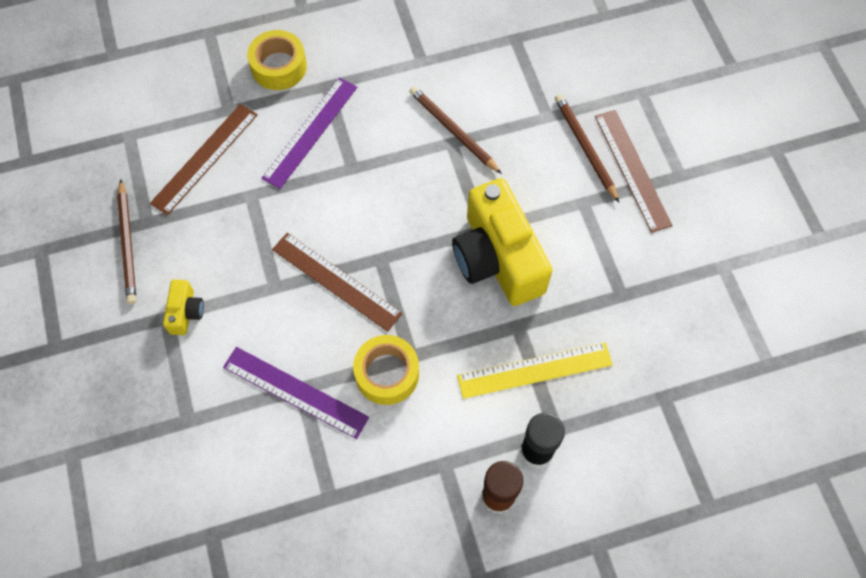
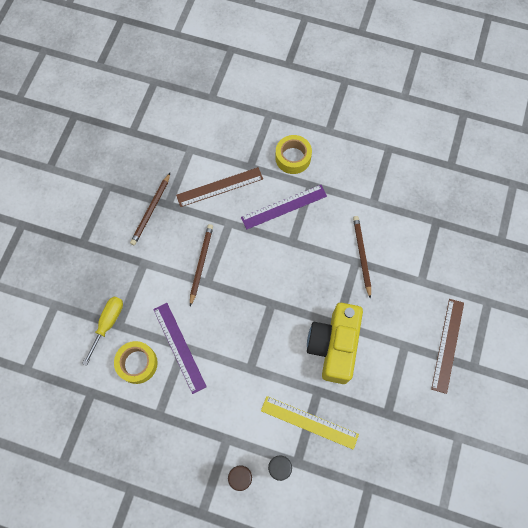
camera: 35 degrees right, 5 degrees up
(170, 428) = (108, 324): none -> yellow screwdriver
(186, 312) = (155, 267): yellow camera -> none
(336, 281) = (240, 301): brown ruler -> none
(387, 373) = (231, 369): yellow tape -> yellow tape (137, 363)
(585, 148) = (429, 314): brown pencil -> brown pencil (201, 263)

